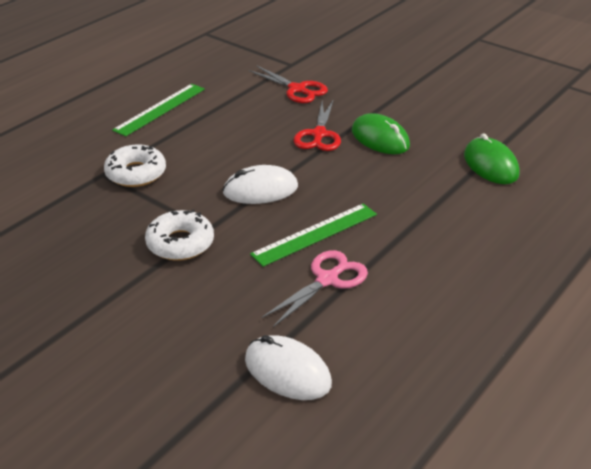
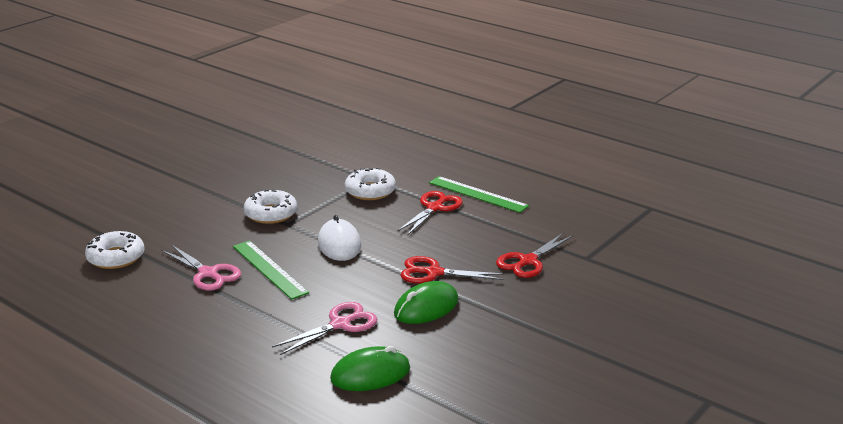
camera: 90 degrees right, 10 degrees down
(185, 133) = (435, 208): none -> red scissors
(287, 371) = (116, 257): white mouse -> white donut
(416, 183) = (340, 324): none -> pink scissors

